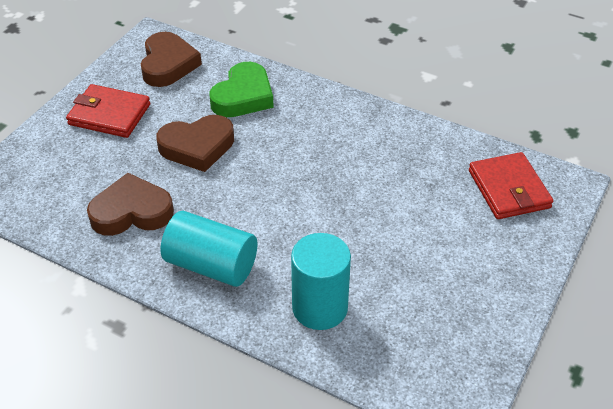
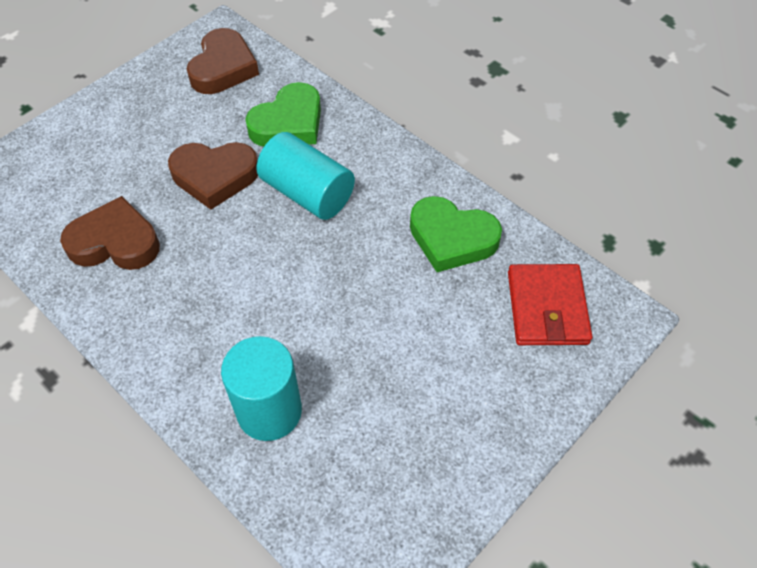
camera: 15 degrees right, 10 degrees up
(109, 114) = (138, 117): red wallet -> none
(211, 265) = (173, 328): turquoise cylinder -> turquoise cylinder (307, 193)
(414, 155) = (452, 238): none -> green heart

